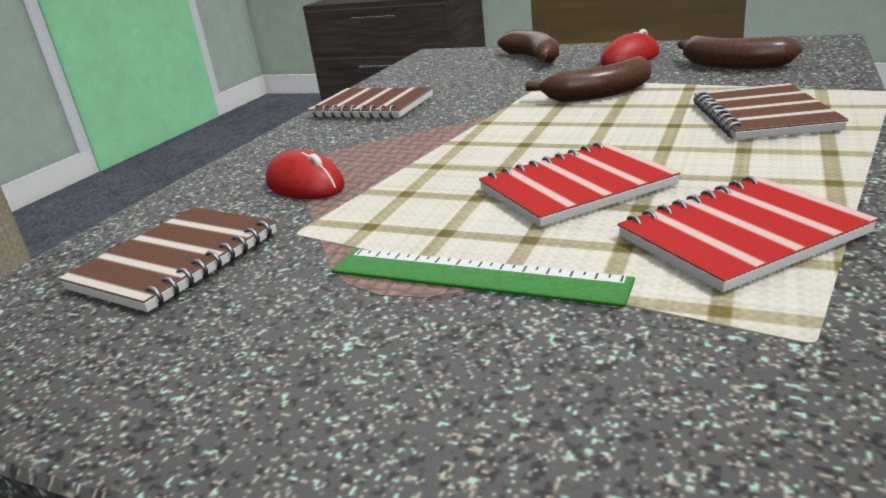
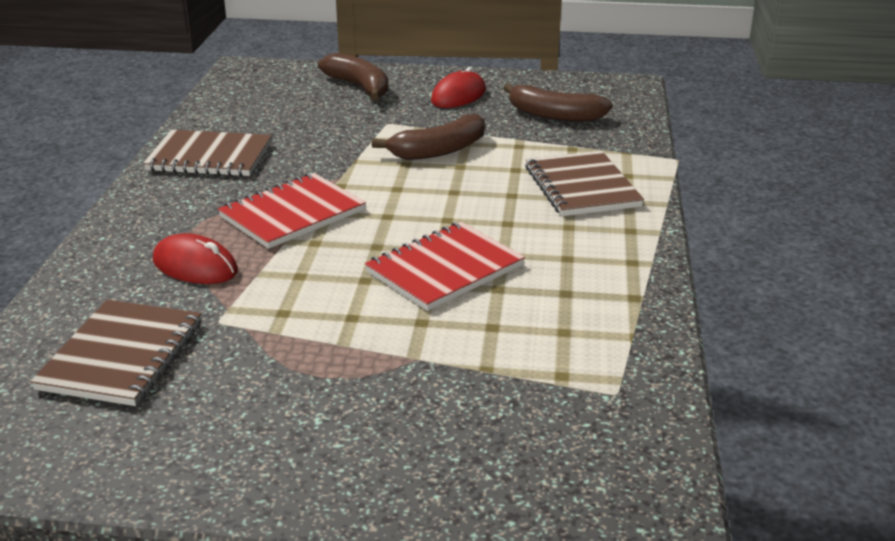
camera: 20 degrees left, 5 degrees up
(473, 276) = (389, 358): green ruler -> none
(741, 236) = (571, 314): red notebook -> red notebook (292, 214)

